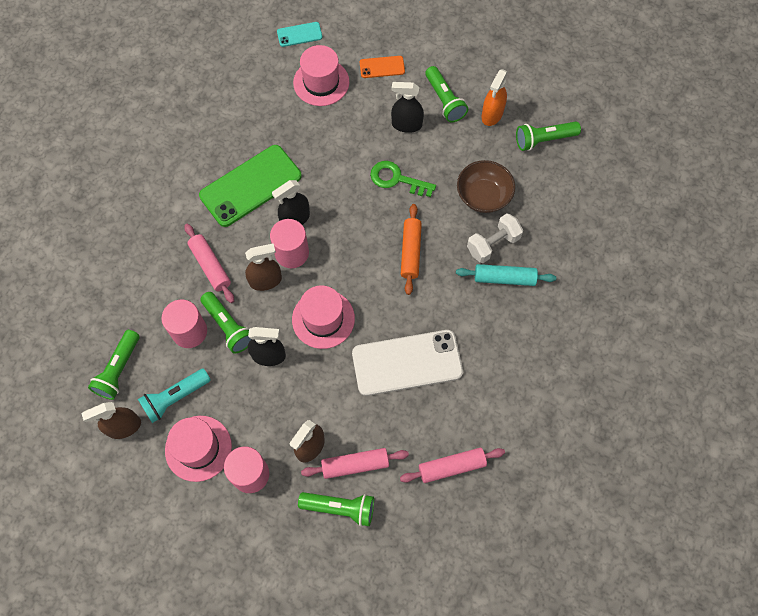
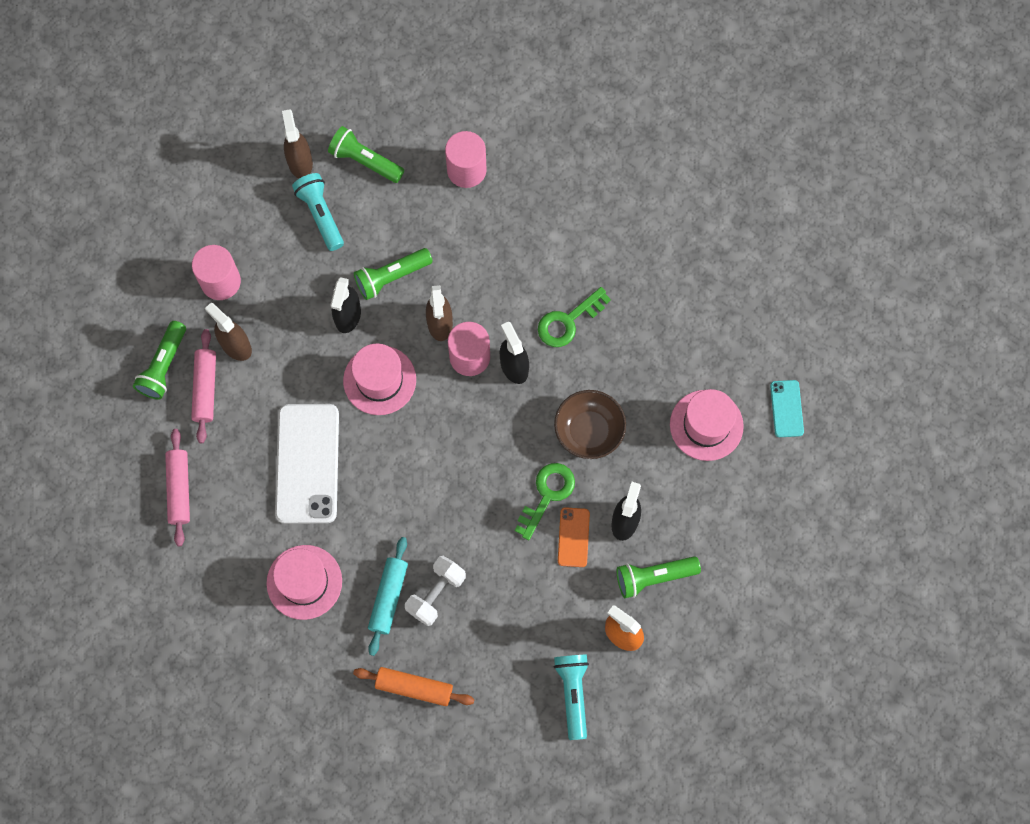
camera: 100 degrees right, 5 degrees up
(189, 331) = (394, 236): pink cylinder -> pink cylinder (466, 170)
(198, 448) = (260, 233): pink hat -> pink hat (304, 582)
(210, 266) = (470, 265): pink rolling pin -> none
(250, 186) = (568, 321): green phone -> green key
(382, 67) = (719, 506): orange phone -> orange phone (573, 537)
(410, 252) = (445, 493): orange rolling pin -> orange rolling pin (414, 687)
(483, 196) = (504, 597): brown bowl -> brown bowl (589, 431)
(493, 244) = (436, 594): white dumbbell -> white dumbbell turned 60 degrees clockwise
(544, 140) = (572, 694): green flashlight -> turquoise flashlight

